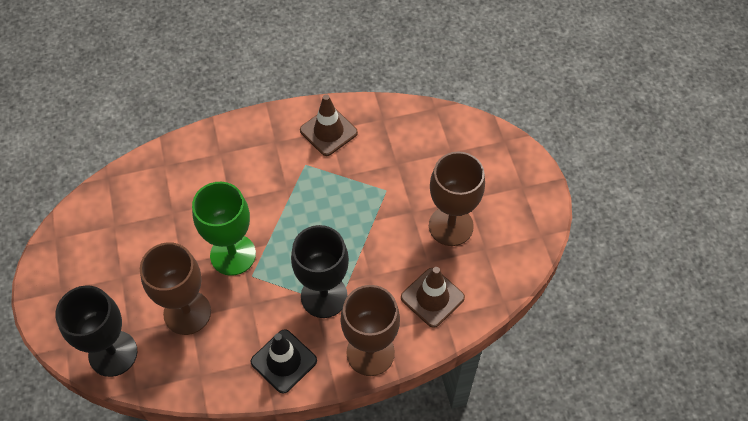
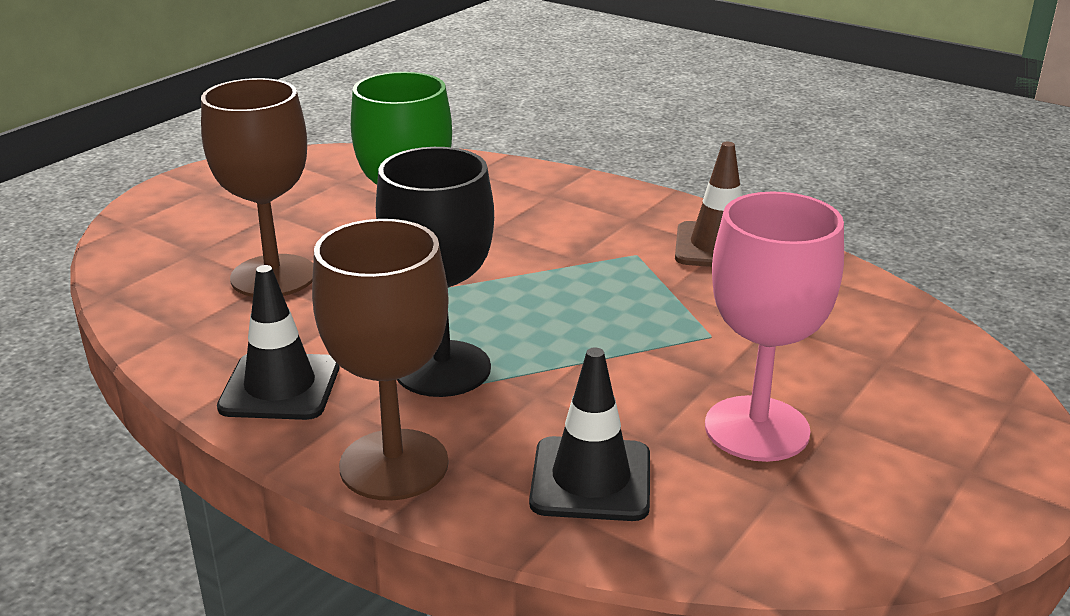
camera: 50 degrees right, 30 degrees down
(113, 353) = (149, 255): black goblet -> none
(432, 297) = (591, 479): brown traffic cone -> black traffic cone
(451, 226) = (756, 429): brown goblet -> pink goblet

